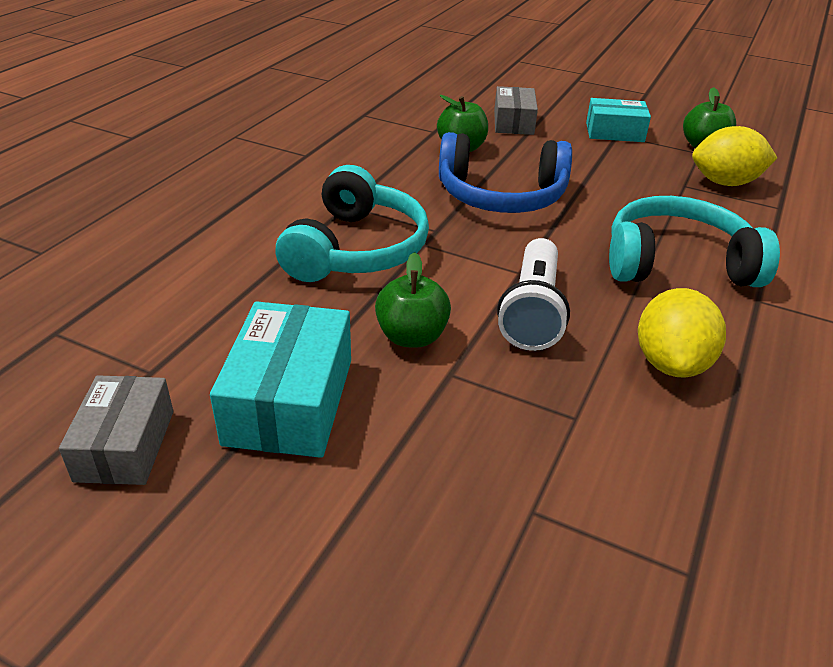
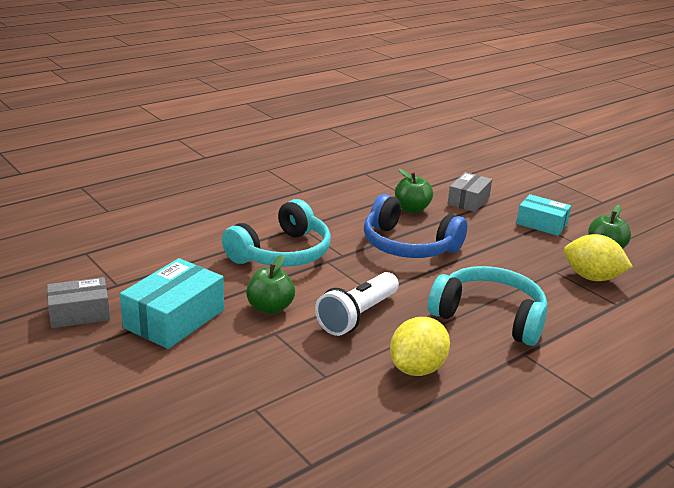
camera: 25 degrees right, 10 degrees down
(125, 445) = (79, 313): grey box -> grey box turned 45 degrees clockwise

